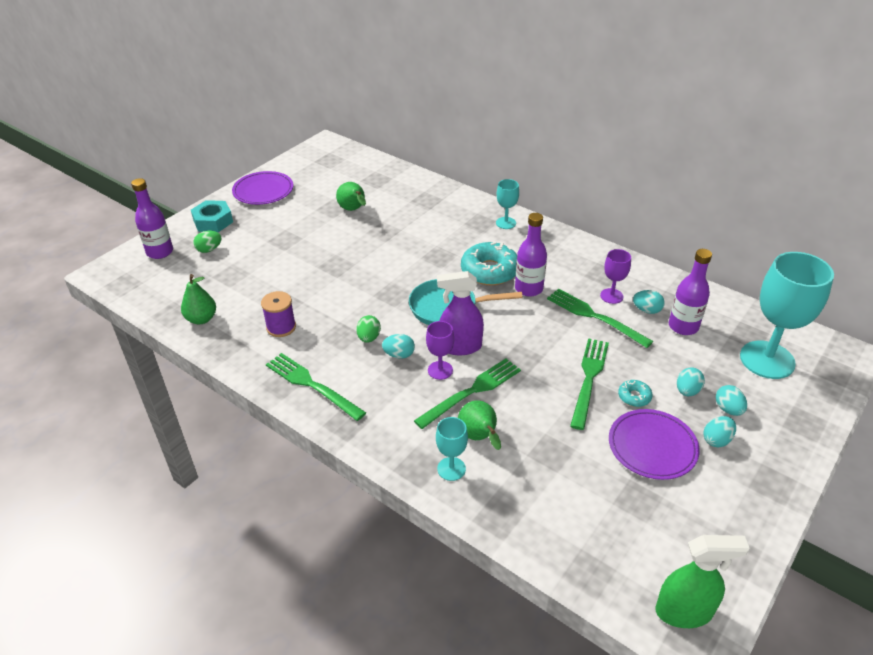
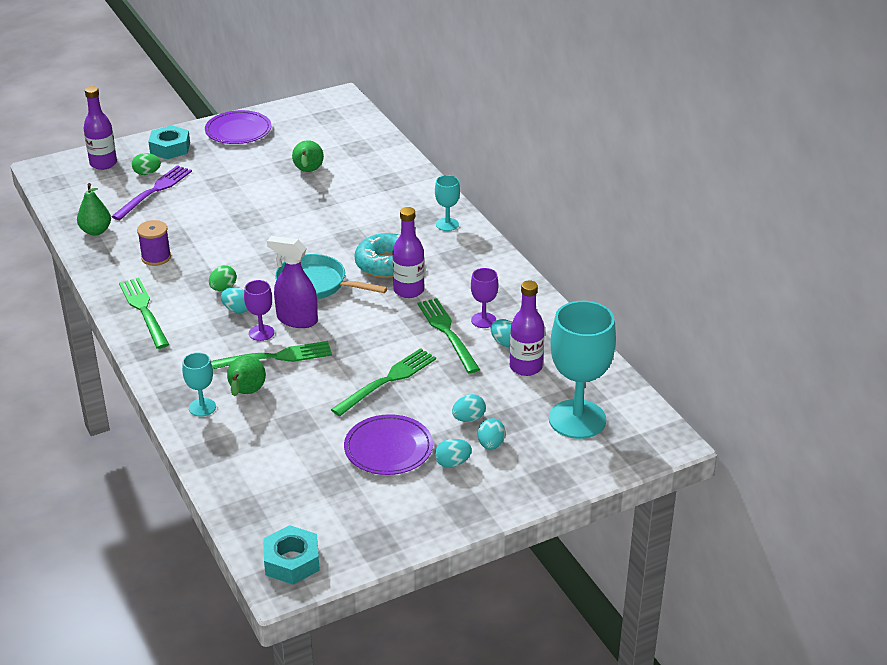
camera: 25 degrees right, 5 degrees down
(229, 264) = (155, 191): none -> purple fork
(634, 397) = (414, 407): turquoise donut -> none
(684, 611) = (292, 561): green spray bottle -> turquoise nut

